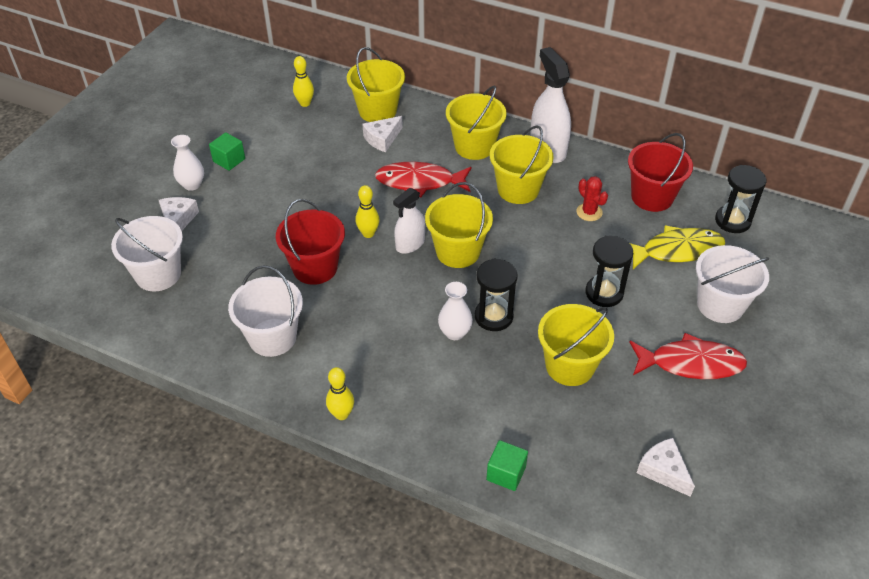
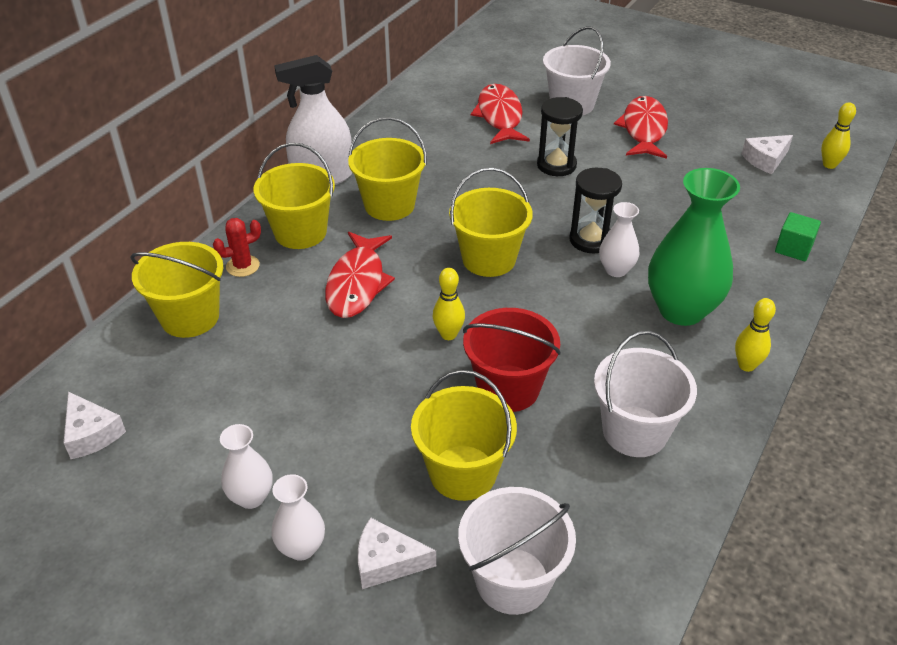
camera: 85 degrees left, 5 degrees down
(229, 160) = (251, 497): green cube -> white vase
(305, 103) = (136, 399): yellow bowling pin -> yellow bowling pin (829, 165)
(382, 139) = (257, 314): white cheese -> white cheese (91, 434)
(406, 375) = (681, 310): none -> green vase
(410, 244) = (472, 297): white spray bottle -> none
(569, 366) = (654, 197): yellow bucket -> yellow bucket (463, 472)
(589, 212) = (436, 161): red cactus -> red cactus (243, 266)
(652, 197) = (420, 120): red bucket -> none
(677, 250) = (499, 116): yellow fish -> red fish
(732, 221) = (462, 82): black hourglass -> none

